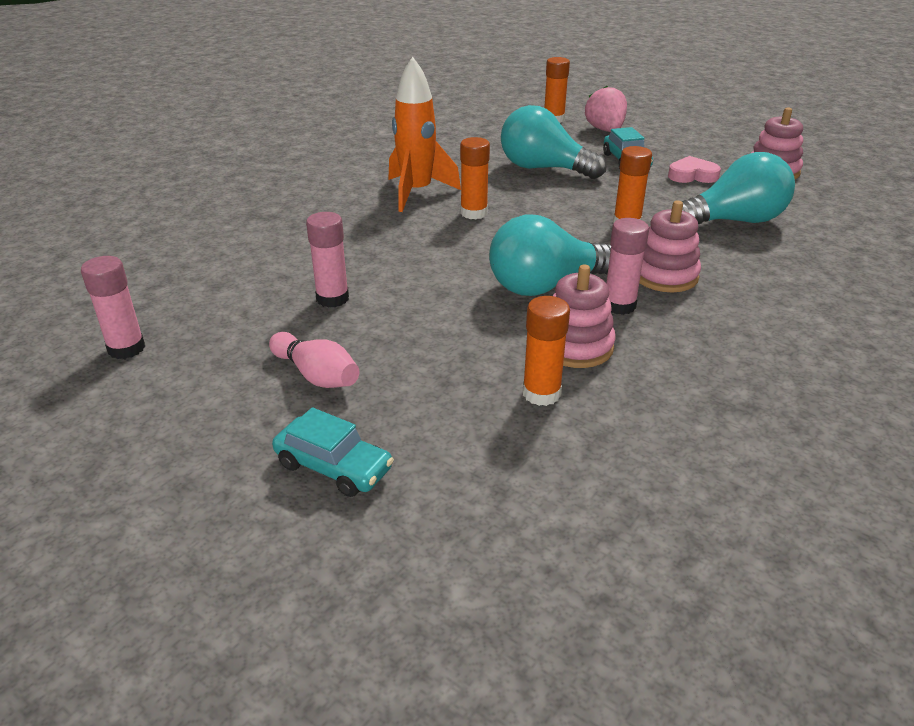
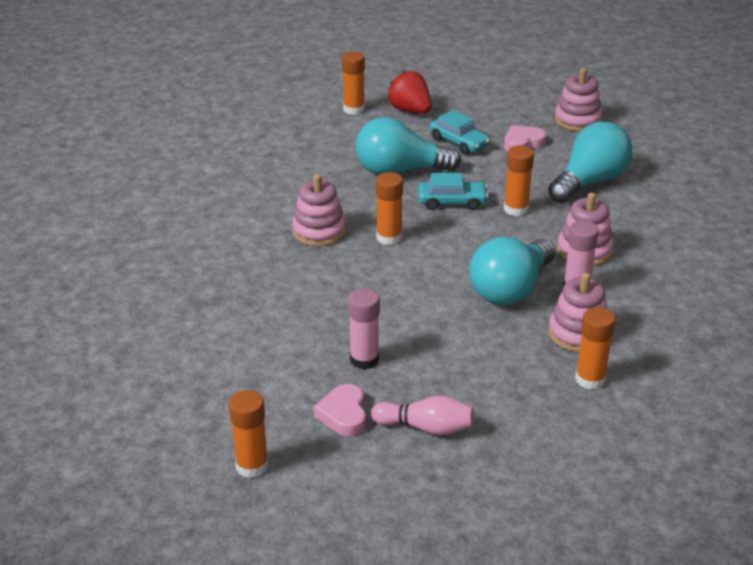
camera: 30 degrees left, 0 degrees up
(126, 348) = (252, 466): pink glue stick -> orange glue stick
(257, 336) = (343, 414): none -> pink heart
(333, 467) = (512, 487): turquoise car -> turquoise car (452, 202)
(417, 193) = (319, 231): orange rocket -> pink stacking toy
(605, 130) = (410, 110): pink strawberry -> red strawberry

